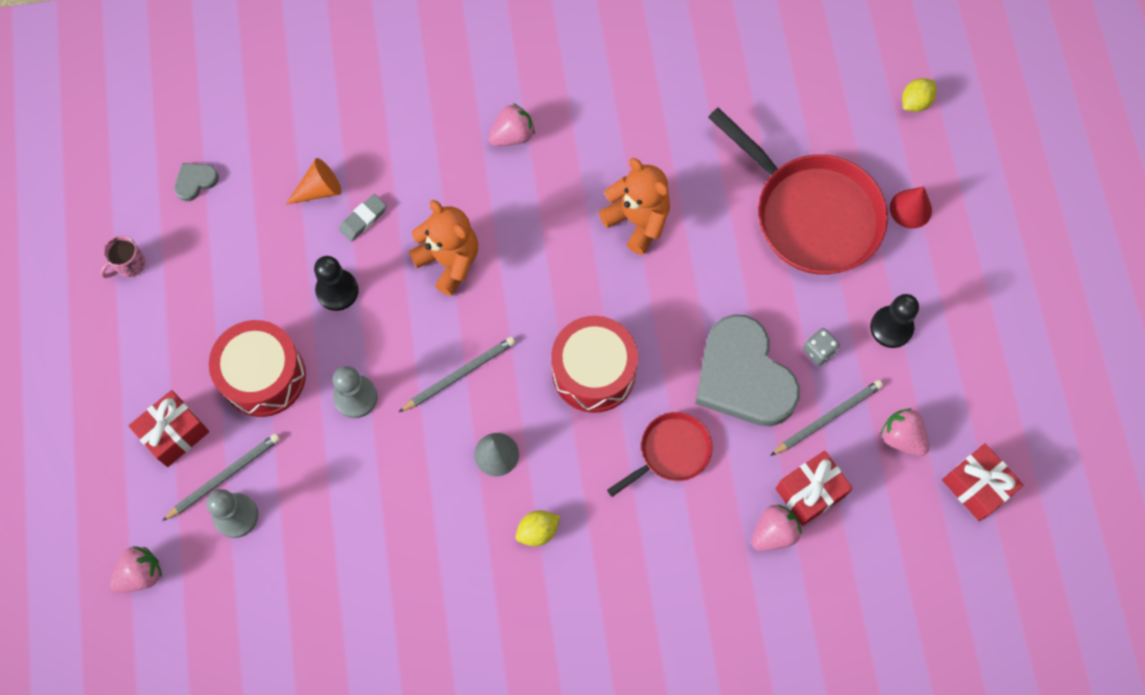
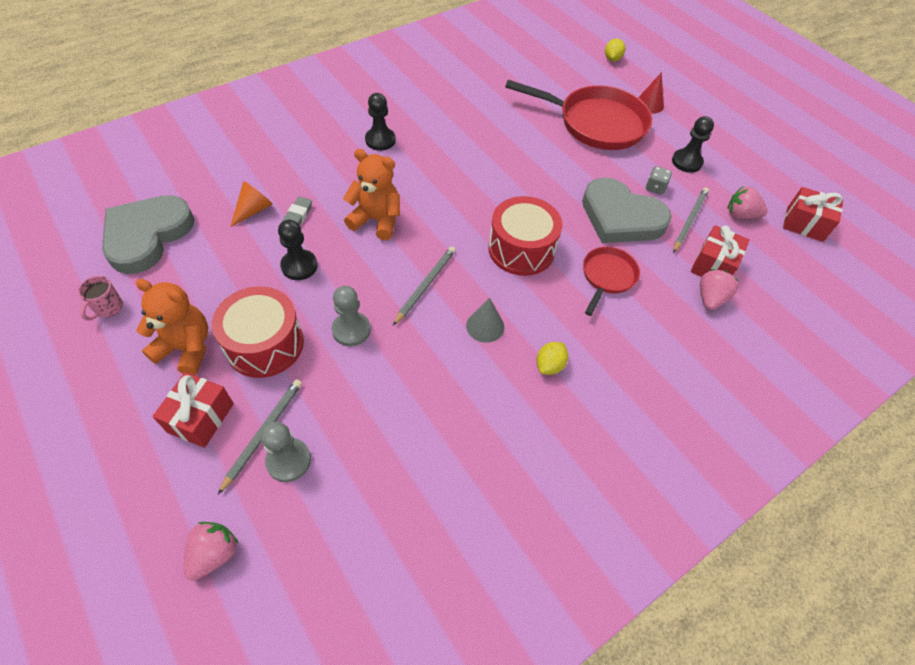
camera: 30 degrees left, 15 degrees down
(195, 181) = (147, 236): grey heart -> grey heart, size x2.47
(512, 135) = (380, 140): pink strawberry -> black pawn
(637, 220) = (492, 158): orange teddy bear -> orange teddy bear (186, 348)

